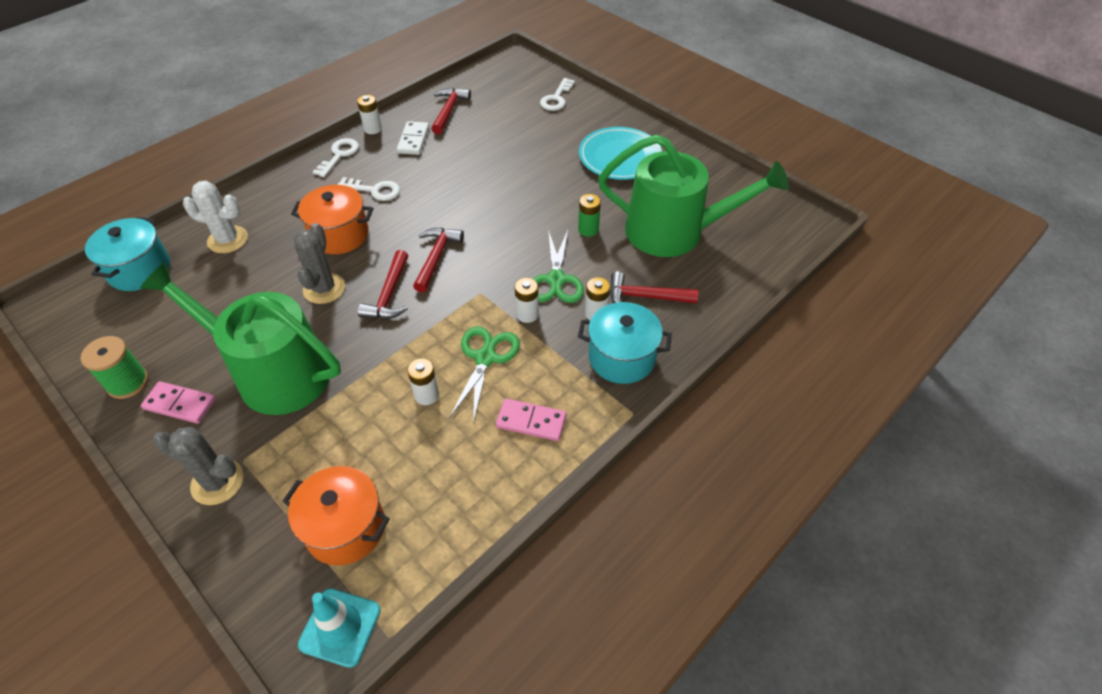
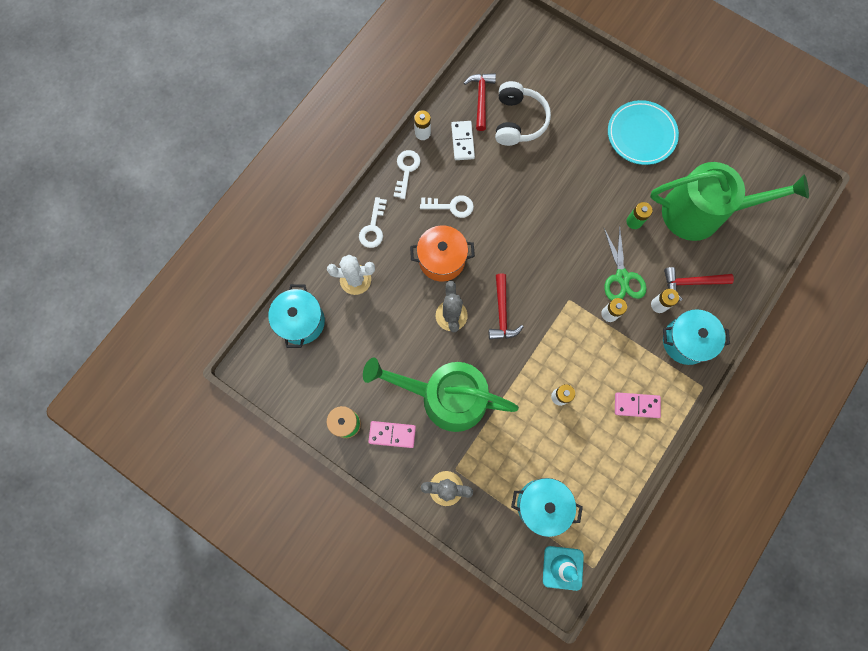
camera: 10 degrees left, 25 degrees up
(345, 528) = (542, 505): orange pot -> turquoise pot
(436, 257) = (525, 270): red hammer -> none
(482, 131) = (518, 121): none -> white headphones
(485, 358) = (590, 358): green scissors -> none
(556, 98) = (570, 67): white key -> white key (373, 227)

